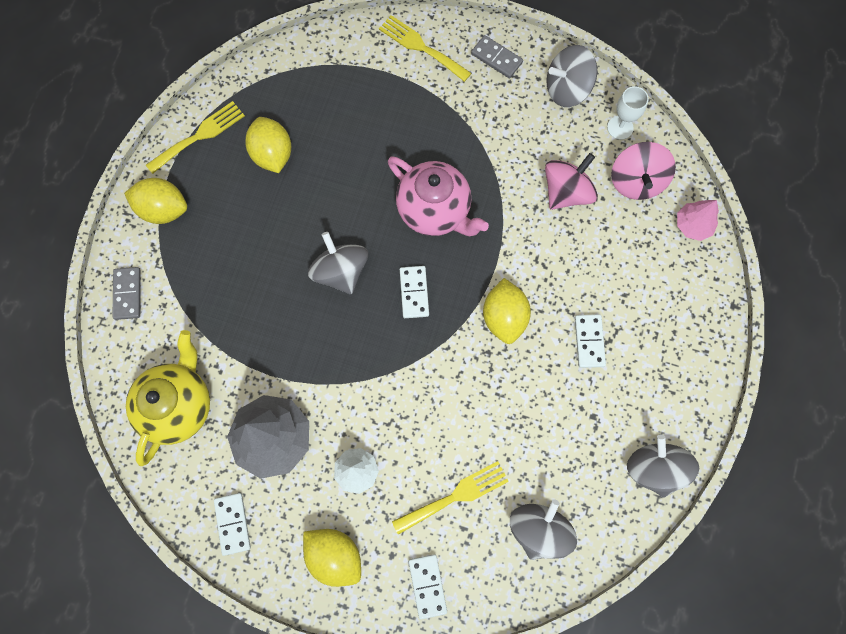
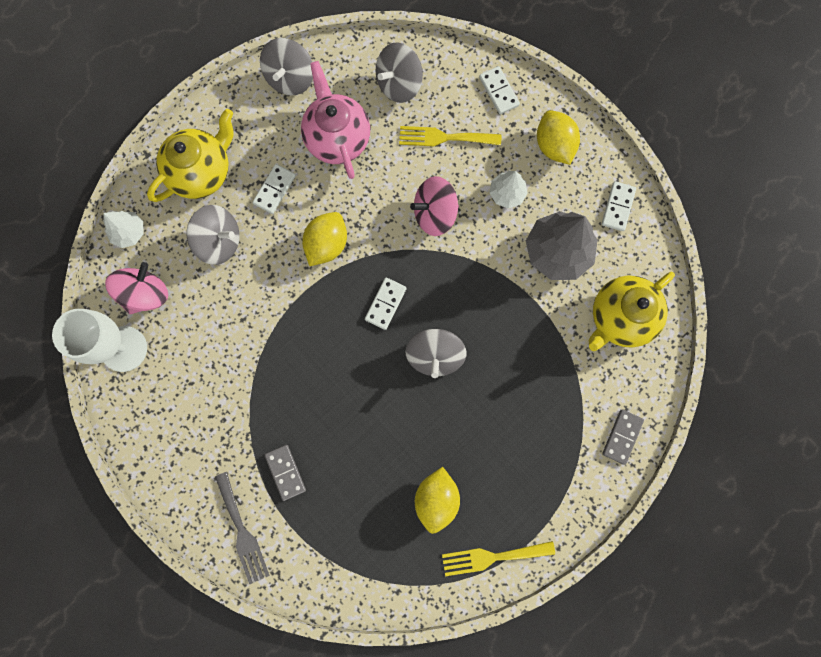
camera: 150 degrees left, 5 degrees up
(163, 209) = (557, 500): yellow lemon -> none
(421, 47) = (242, 532): yellow fork -> grey fork
(427, 586) = (498, 91): white domino -> white domino turned 45 degrees counterclockwise
(435, 211) = (327, 364): pink teapot -> pink teapot (337, 138)
(496, 58) = (182, 479): grey domino -> grey domino (285, 472)
(566, 192) = (208, 318): pink spinning top -> pink spinning top (434, 214)
(567, 89) = (142, 411): grey spinning top -> grey spinning top (219, 241)
(620, 127) = (124, 349): white goblet -> white goblet, size x1.79
(669, 319) = (202, 172): none -> yellow teapot
(692, 225) = (129, 232): pink tree -> white tree

